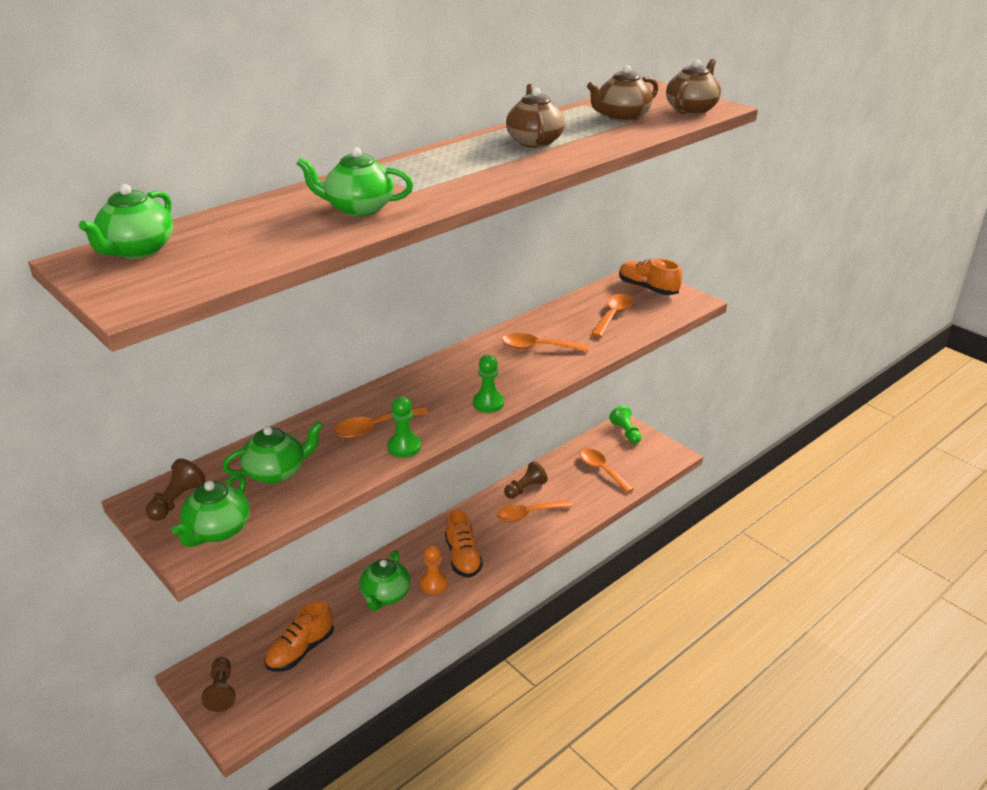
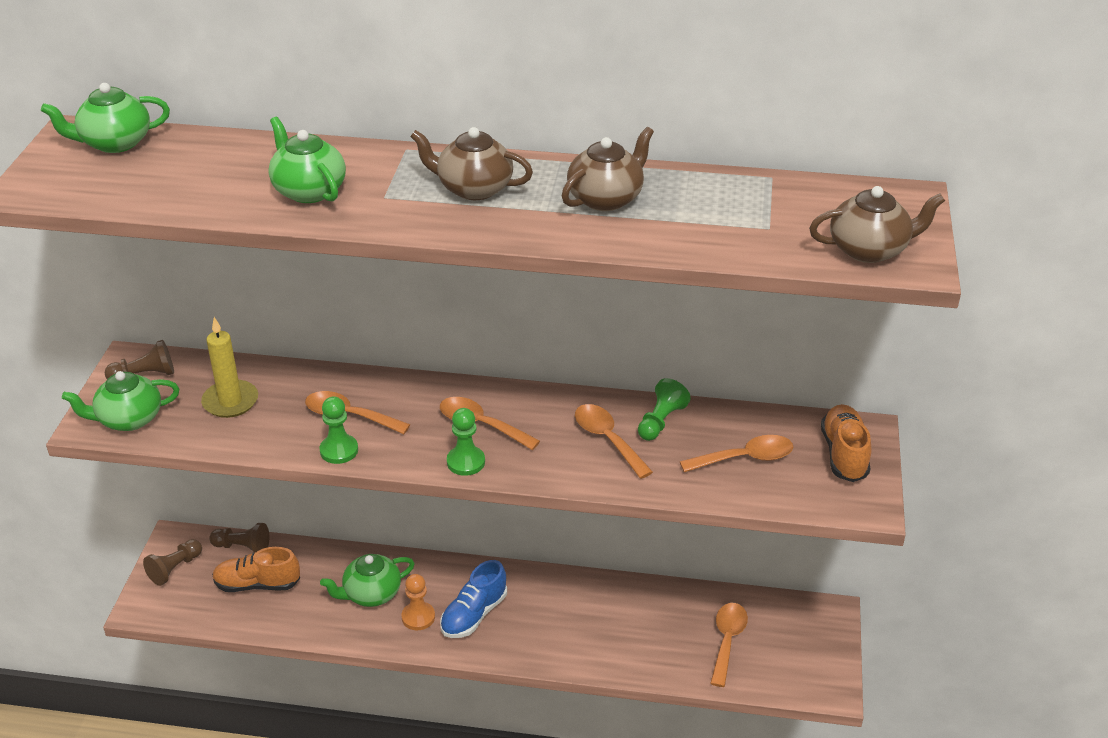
camera: 50 degrees right, 5 degrees up
(277, 472) = (230, 401): green teapot -> yellow candle
(463, 557) = (474, 614): orange shoe -> blue shoe
(525, 489) = (624, 598): brown pawn -> brown pawn (242, 547)
(528, 514) = (587, 624): orange spoon -> orange spoon (481, 425)
(622, 117) = (767, 216): brown teapot -> brown teapot (473, 188)
(626, 432) = (819, 623): green pawn -> green pawn (660, 421)

